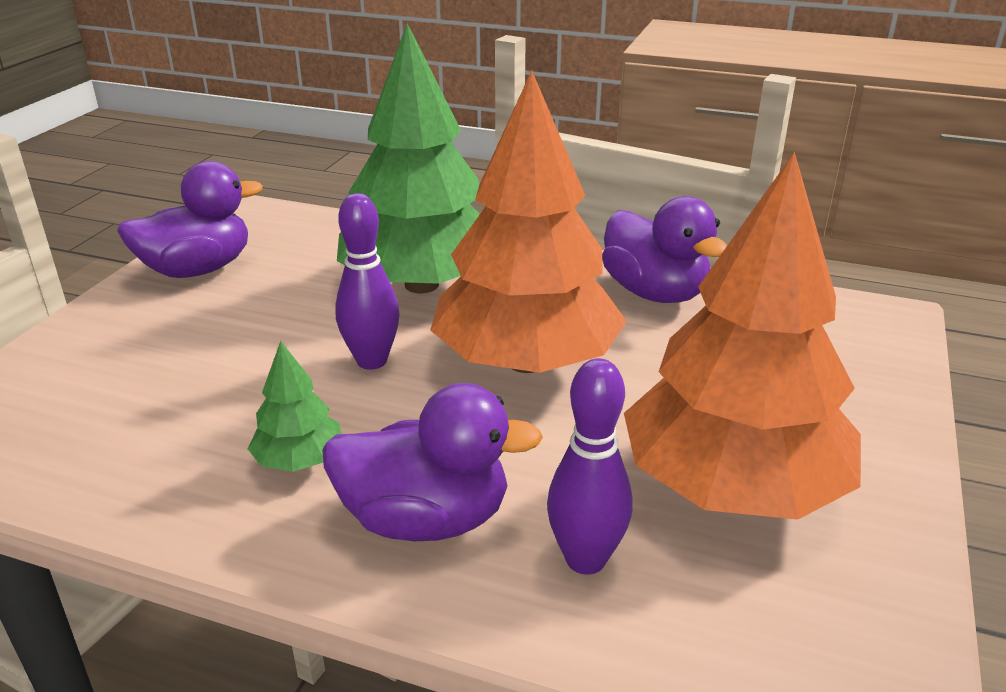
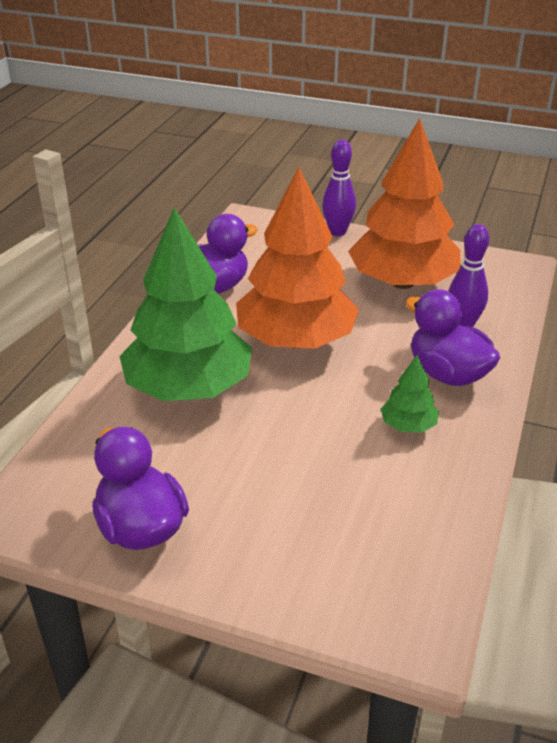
camera: 90 degrees left, 5 degrees up
(372, 361) = (296, 405): purple bowling pin -> purple bowling pin (337, 232)
(426, 519) = (447, 374): purple duck -> purple duck turned 45 degrees counterclockwise

